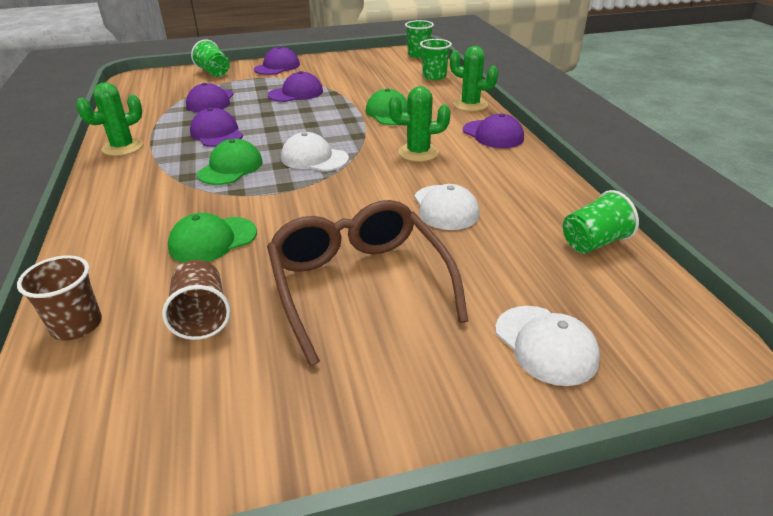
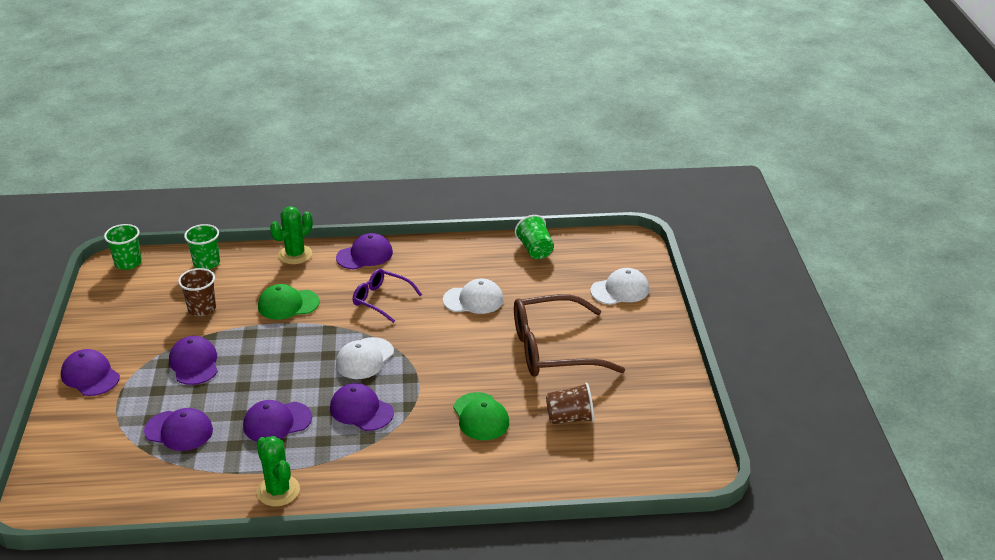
camera: 80 degrees left, 0 degrees up
(77, 325) = (566, 476): brown cup -> brown cup (202, 309)
(214, 72) = (72, 432): green cup -> none
(230, 168) = (361, 410): green cap -> purple cap
(418, 153) = (380, 299): green cactus -> purple glasses

